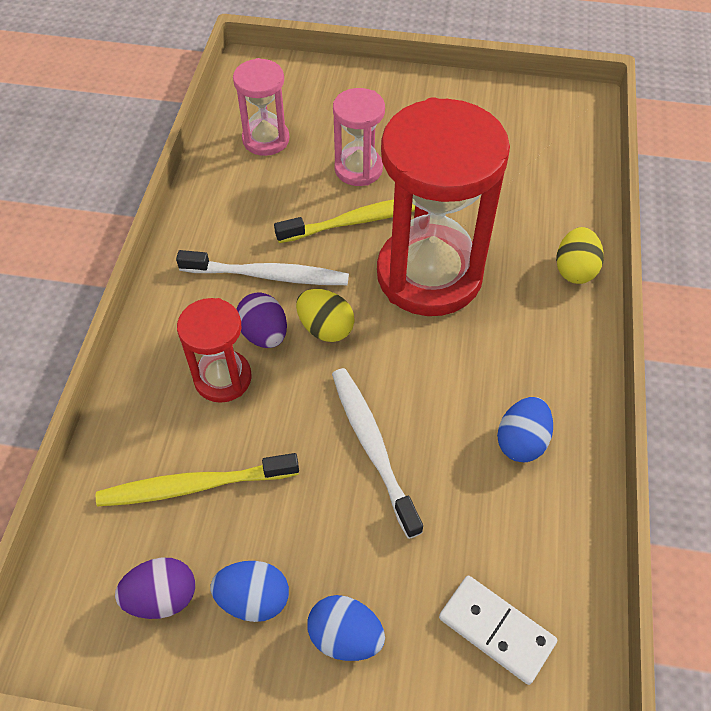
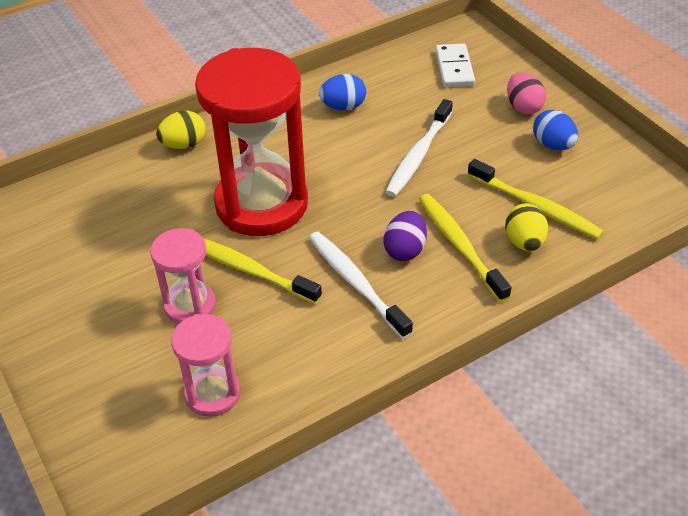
camera: 130 degrees left, 10 degrees down
(162, 597) = (600, 175): purple egg -> none
(223, 378) = (460, 245): red hourglass -> yellow toothbrush
(325, 328) = (364, 224): yellow egg -> yellow egg (524, 242)
(345, 636) = (523, 107): blue egg -> pink egg

